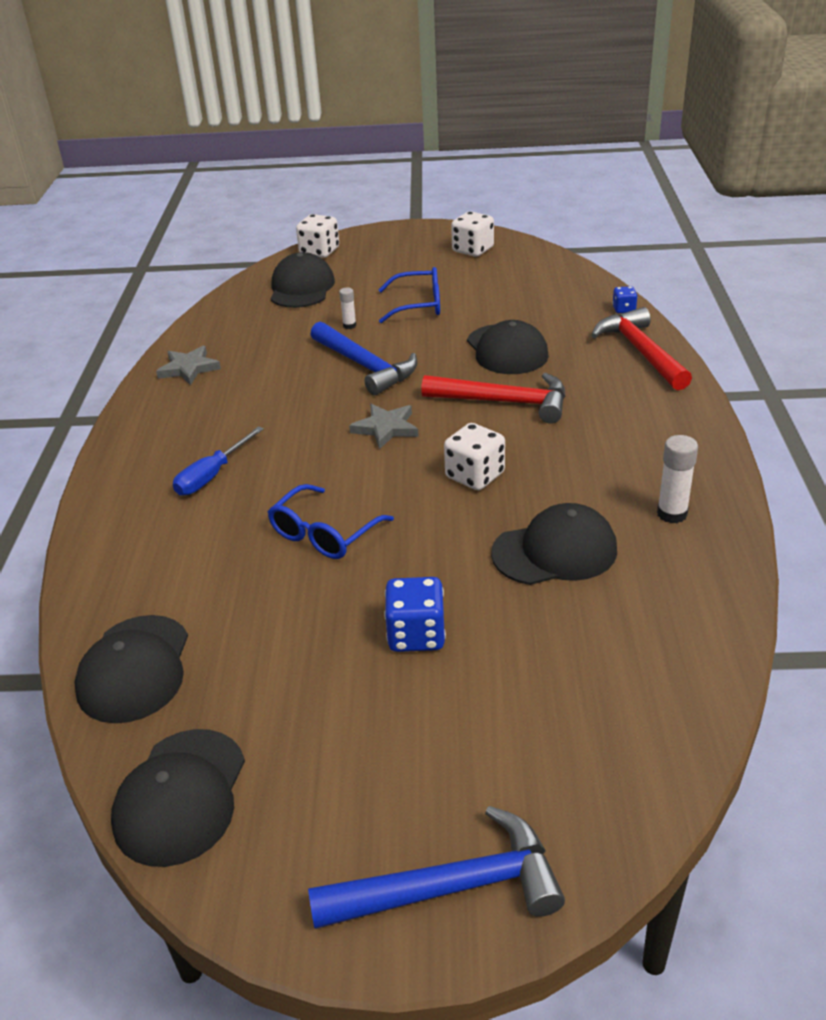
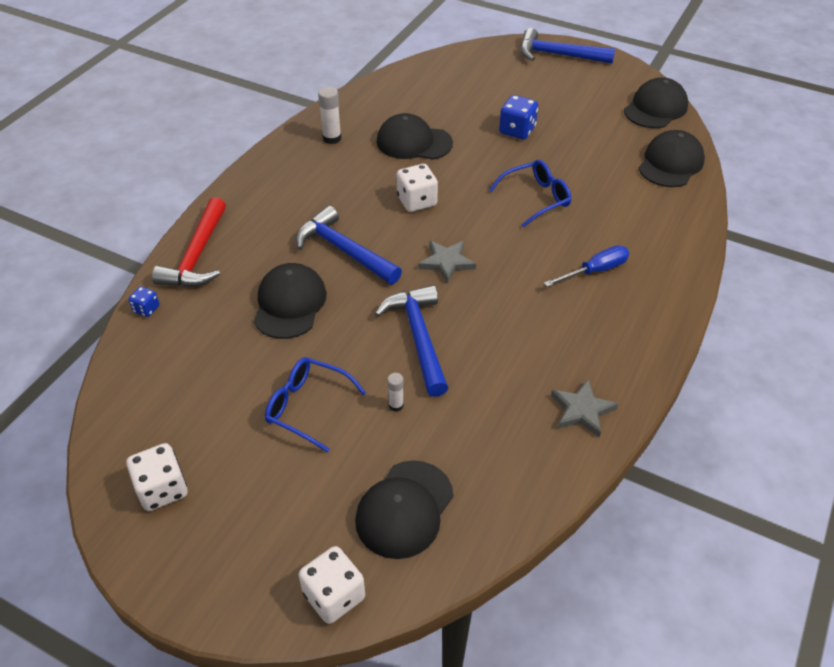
camera: 155 degrees left, 10 degrees up
(504, 402) = (344, 251): red hammer -> blue hammer

